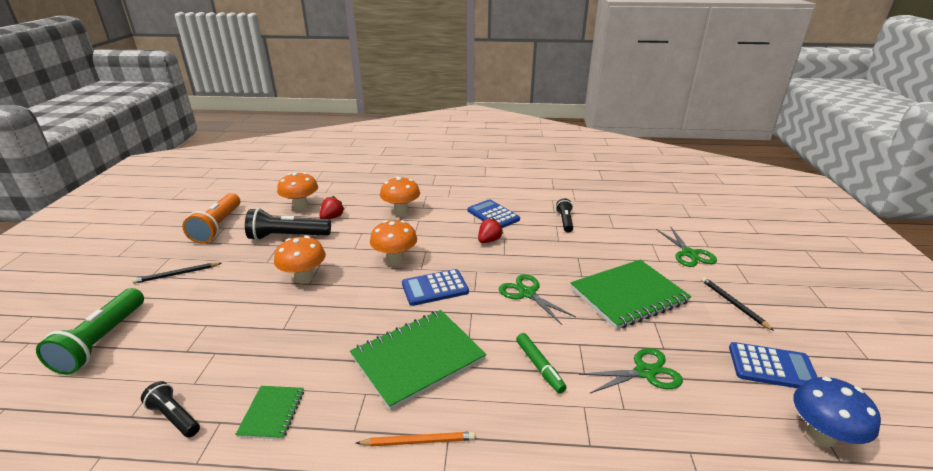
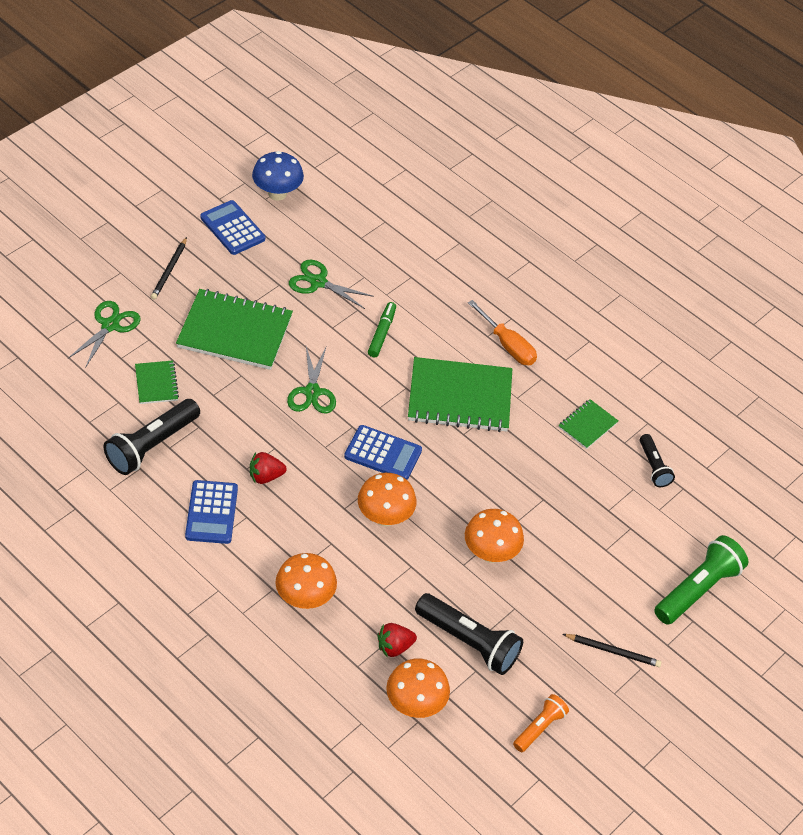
camera: 145 degrees left, 20 degrees up
(218, 227) = (540, 728): orange flashlight -> orange flashlight, size x0.57
(418, 441) = (507, 345): orange pencil -> orange screwdriver
(565, 221) = (151, 446): black flashlight -> black flashlight, size x1.75
(613, 244) = (156, 383): none -> green notebook

